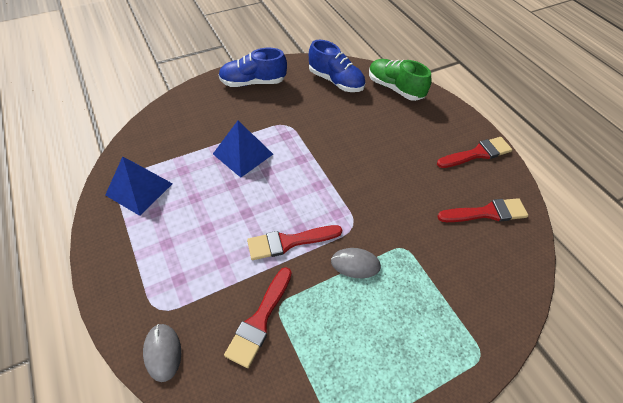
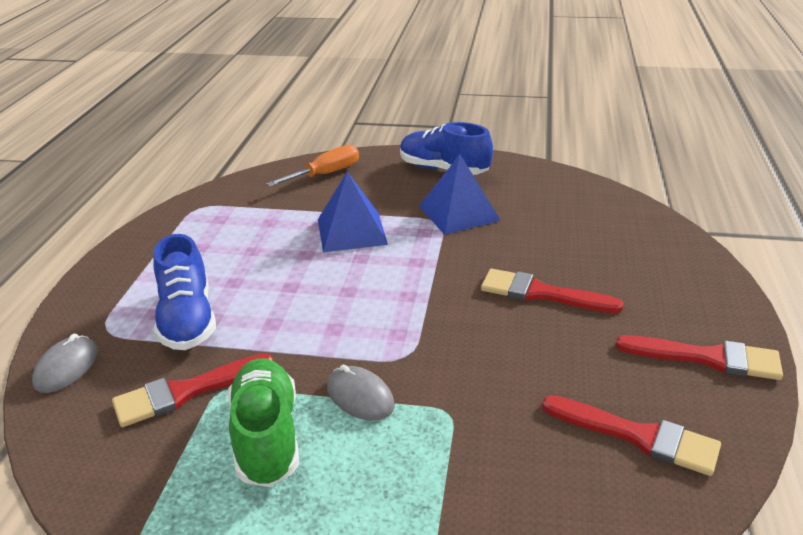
camera: 40 degrees right, 20 degrees down
(139, 189) = (208, 222): blue pyramid -> blue pyramid (459, 213)
(182, 115) = (326, 174): none -> orange screwdriver
(289, 242) = (306, 336): red brush -> red brush (541, 293)
(336, 81) = (560, 200): blue shoe -> blue shoe (187, 319)
(395, 88) = (646, 234): green shoe -> green shoe (267, 437)

